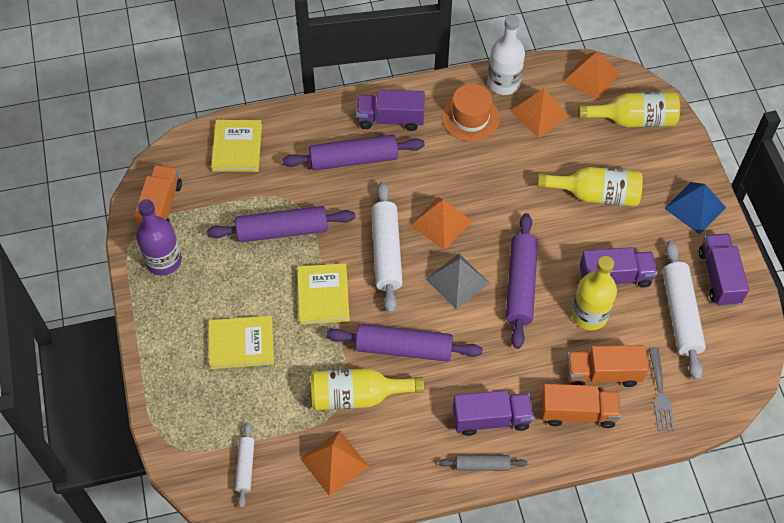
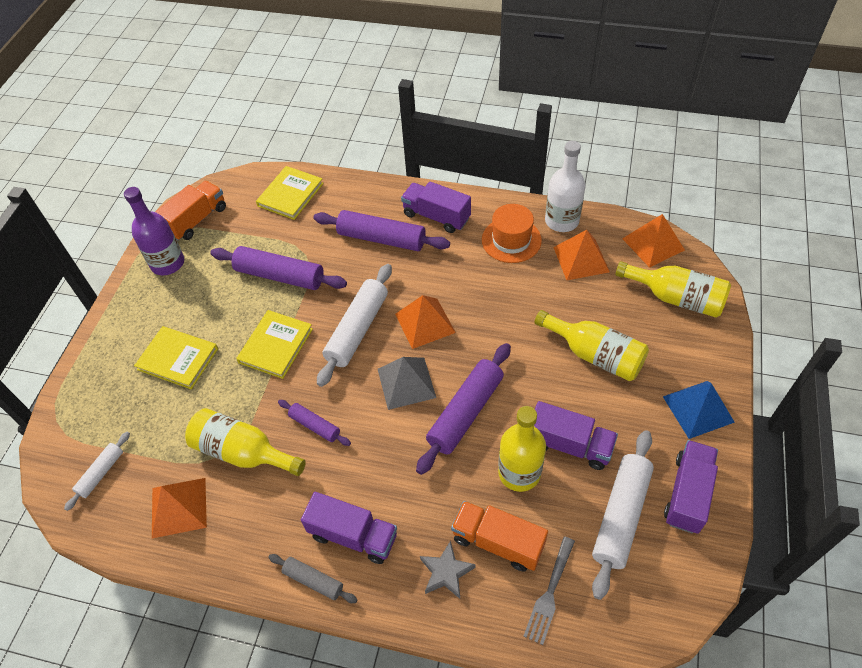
camera: 30 degrees right, 5 degrees down
(404, 348) = (315, 426): purple rolling pin -> purple rolling pin, size x0.54
(578, 413) = (446, 572): orange truck -> grey star

